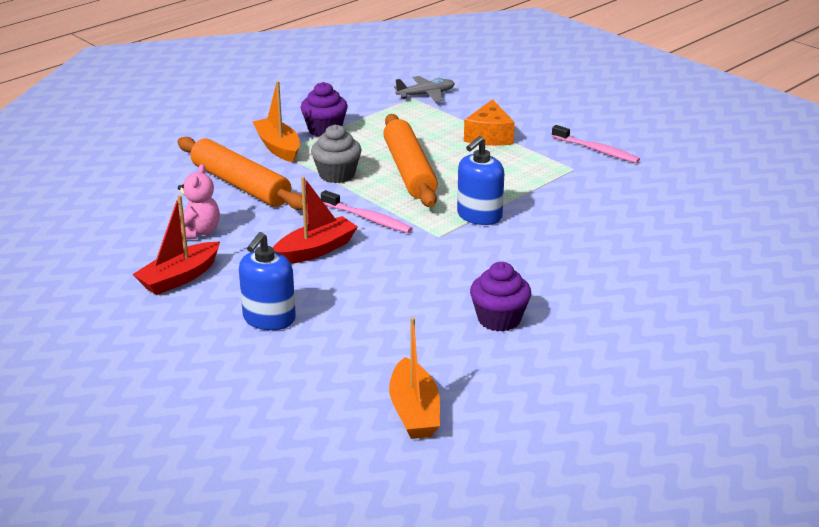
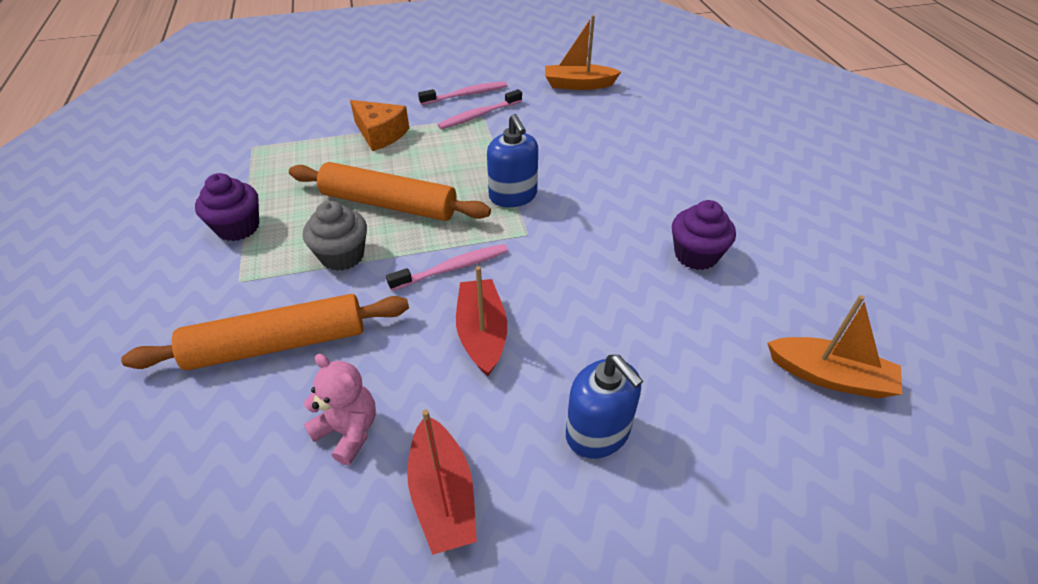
camera: 60 degrees left, 15 degrees up
(278, 147) = (230, 278): orange boat -> orange boat (578, 85)
(426, 95) = (258, 136): grey plane -> none
(572, 166) = (478, 115): none -> pink toothbrush

